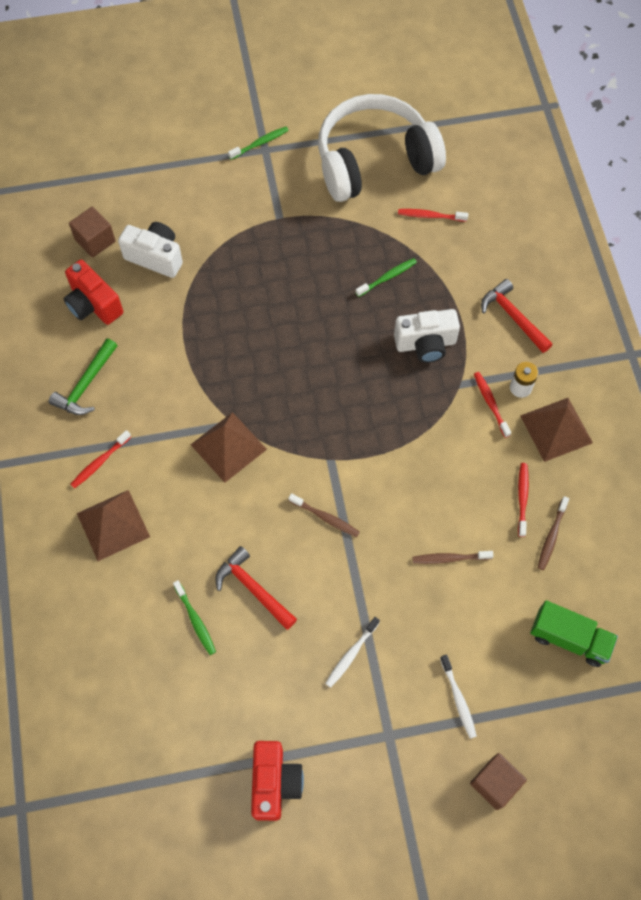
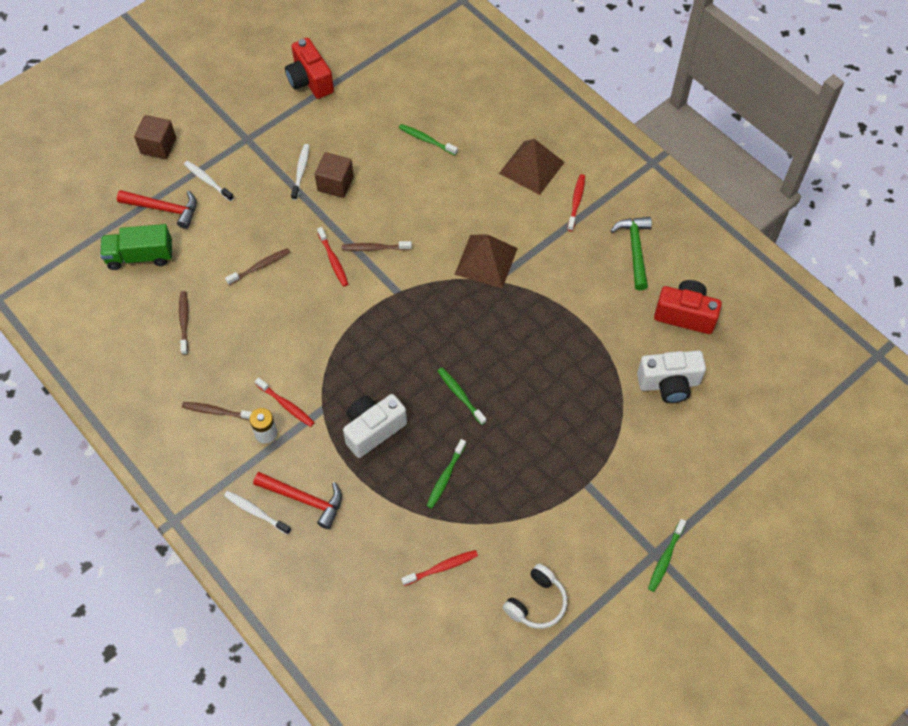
camera: 150 degrees right, 5 degrees down
(95, 240) = (734, 371): brown cube -> brown cube (335, 183)
(253, 589) = (398, 177): red hammer -> red hammer (164, 209)
(334, 335) = (460, 395): none -> green toothbrush
(374, 161) = (536, 602): white headphones -> white headphones, size x0.42
(522, 498) = (222, 339): red toothbrush -> red toothbrush (333, 260)
(556, 429) = (217, 412): brown pyramid -> brown toothbrush
(558, 326) = (256, 512): none -> white toothbrush

